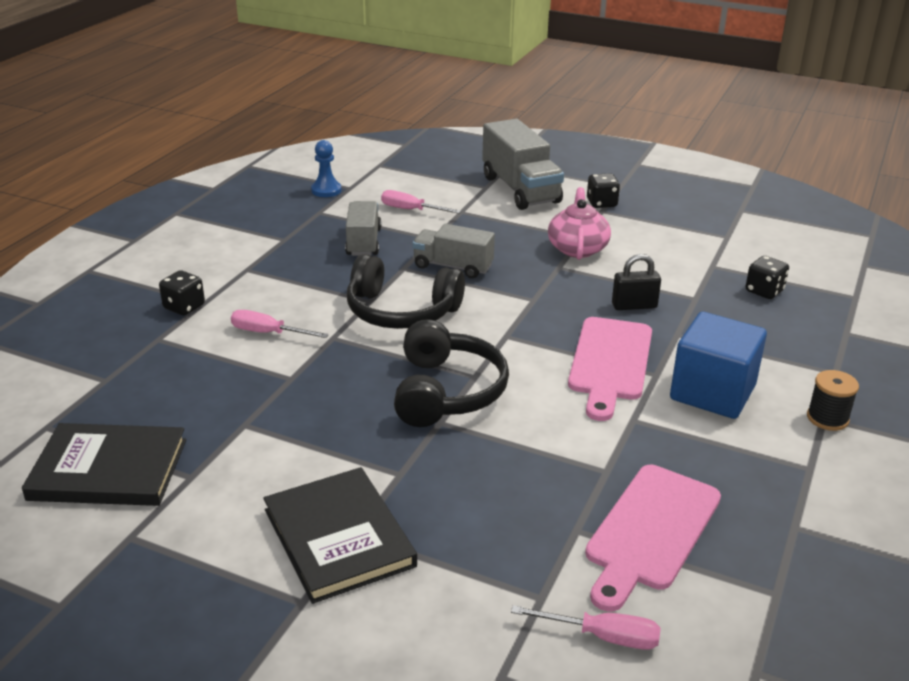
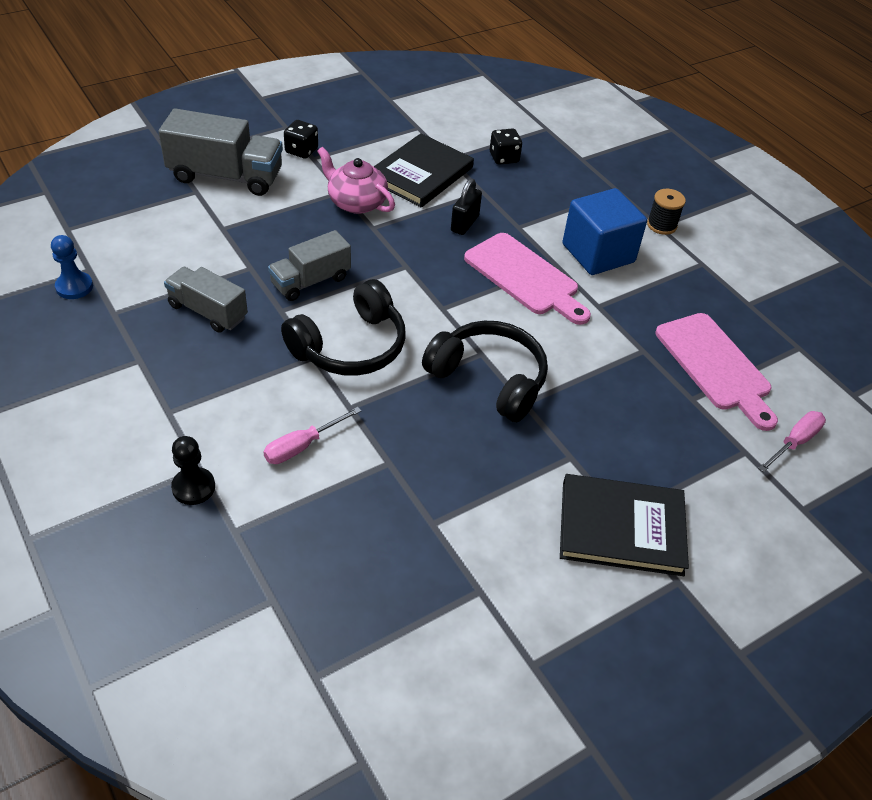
camera: 60 degrees left, 15 degrees up
(108, 469) = (426, 648): black book -> black book (421, 174)
(184, 307) = (193, 487): black dice -> black pawn
(411, 210) = (183, 254): pink screwdriver -> none

